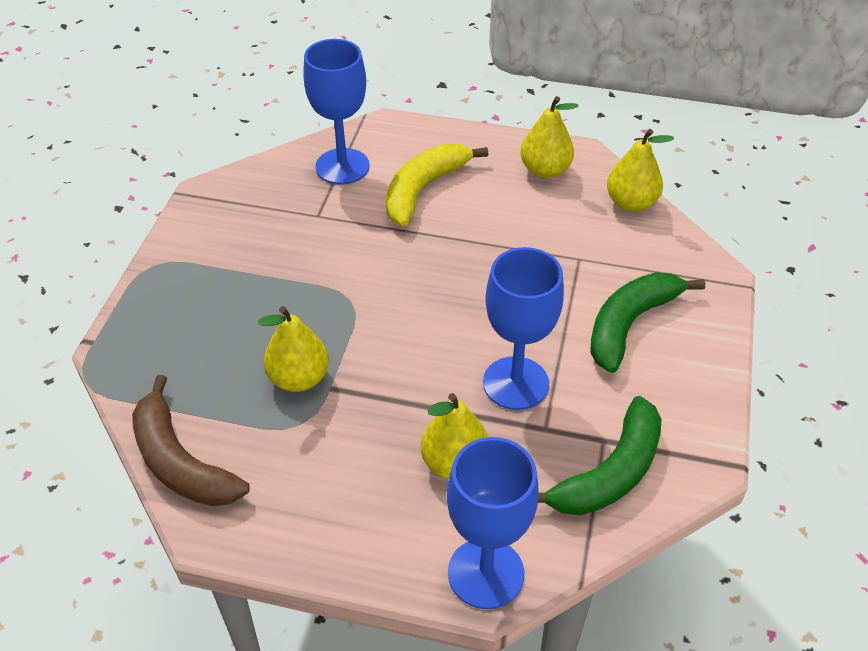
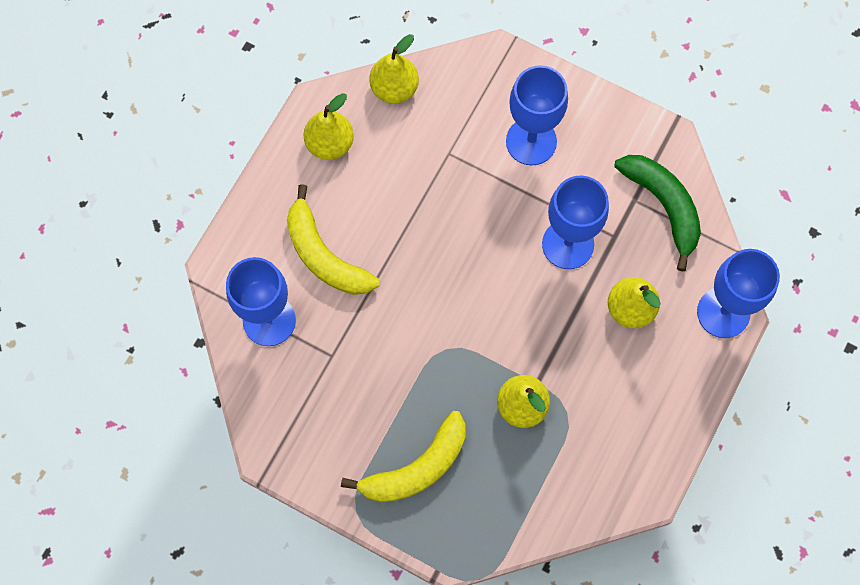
camera: 75 degrees left, 25 degrees up
(181, 462) = (582, 507): brown banana -> none
(208, 302) = (417, 467): none -> yellow banana
(630, 324) = (531, 141): green banana -> blue goblet

